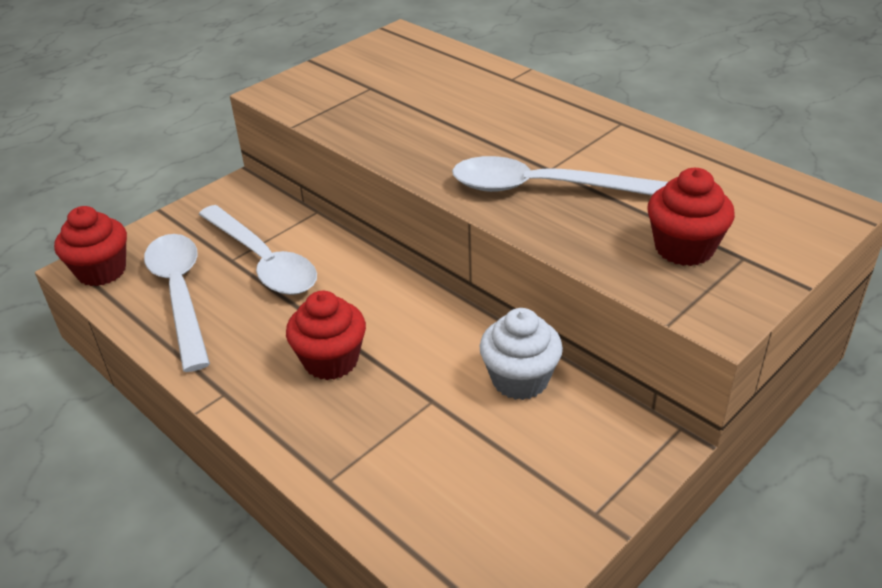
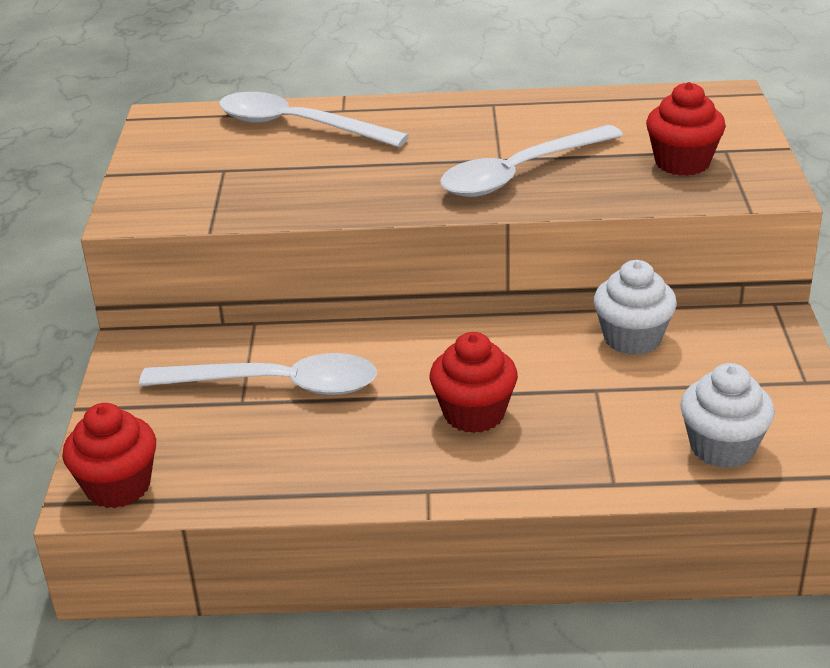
camera: 45 degrees left, 5 degrees down
(180, 295) = (244, 454): white spoon -> white spoon (298, 126)
(441, 516) = (722, 447): none -> white cupcake

